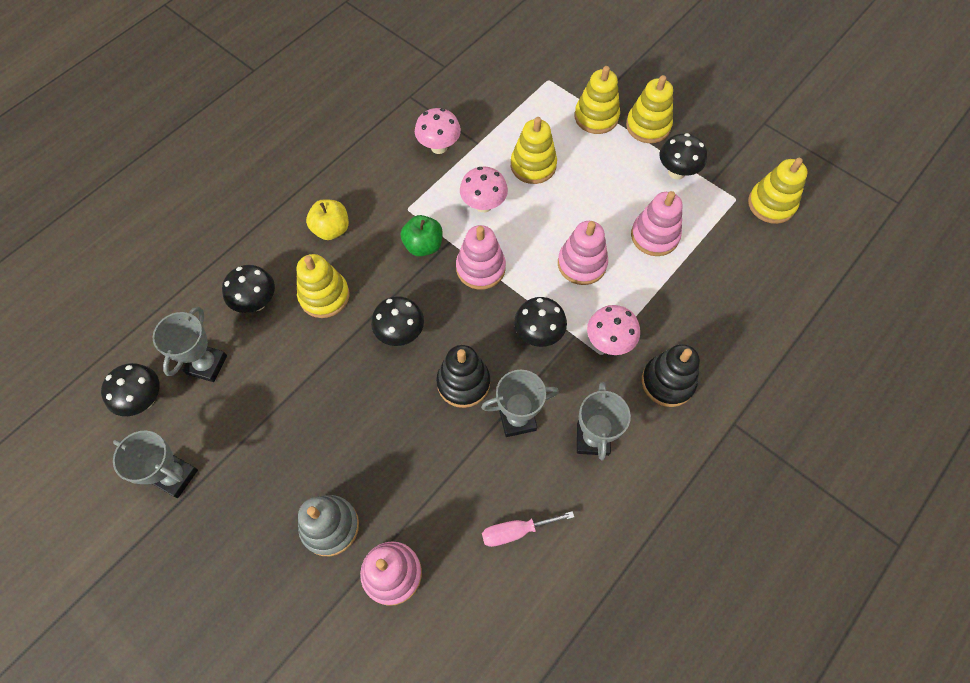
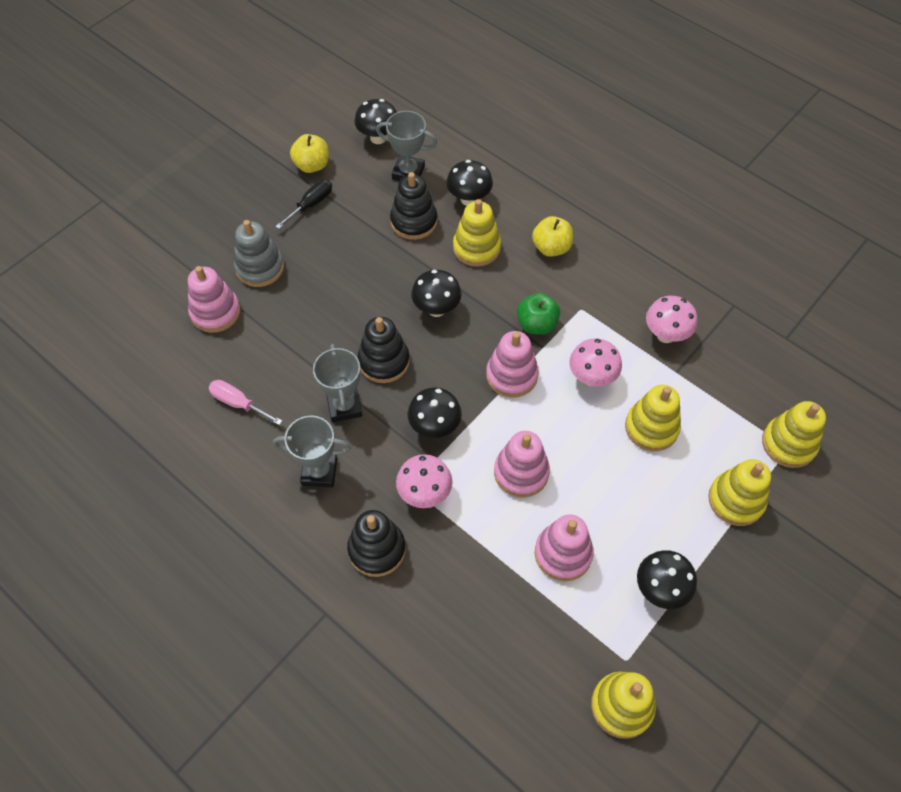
camera: 90 degrees right, 5 degrees down
(175, 476) = (312, 165): grey trophy -> yellow apple
(239, 472) = (311, 204): none -> black screwdriver
(281, 357) = (414, 221): none -> black stacking toy
(516, 531) = (238, 403): pink screwdriver -> pink screwdriver turned 45 degrees counterclockwise
(648, 126) = (731, 561): yellow stacking toy -> yellow stacking toy (788, 444)

